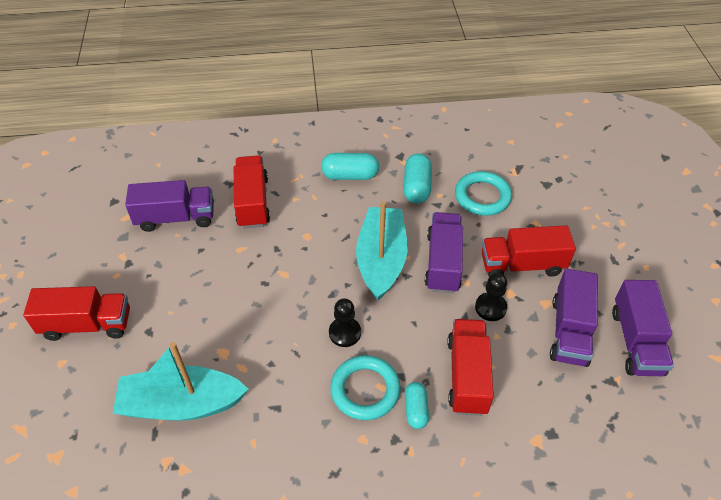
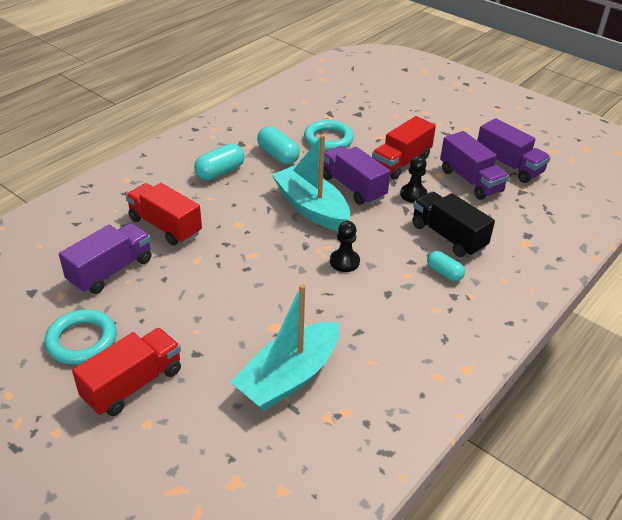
camera: 45 degrees left, 10 degrees down
(365, 390) = (401, 283): turquoise ring -> turquoise ring (82, 340)
(467, 375) = (448, 236): red truck -> black truck

